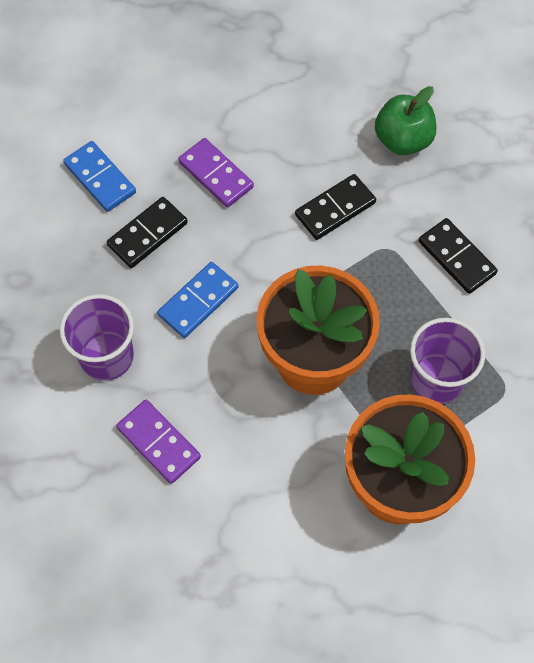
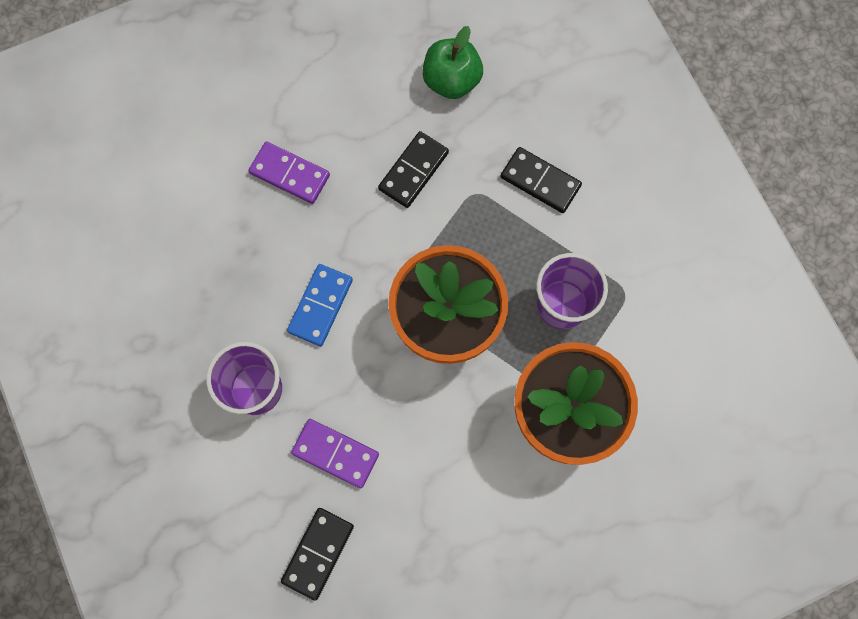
camera: 20 degrees left, 10 degrees up
(100, 178) = (180, 215): blue domino -> none
(148, 234) = (248, 256): black domino -> black domino (318, 553)

